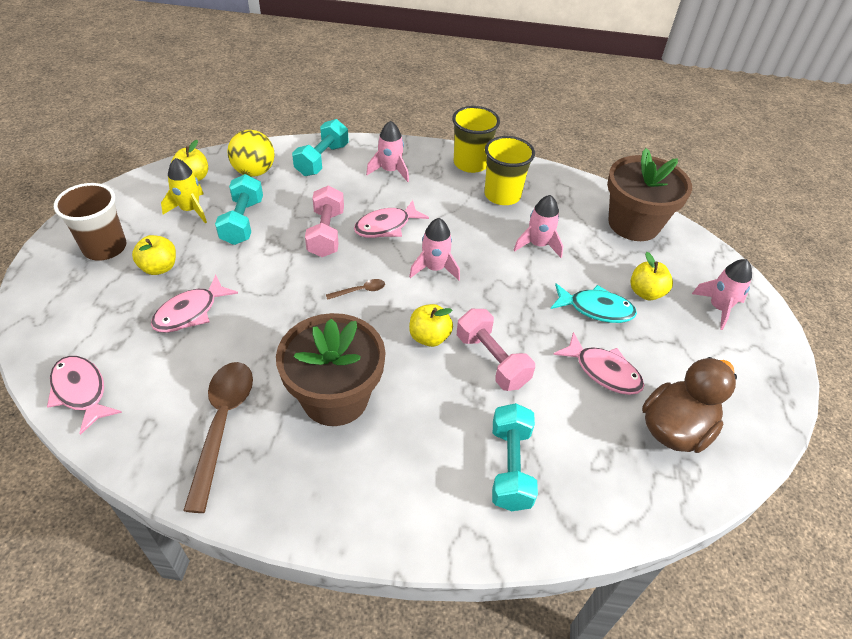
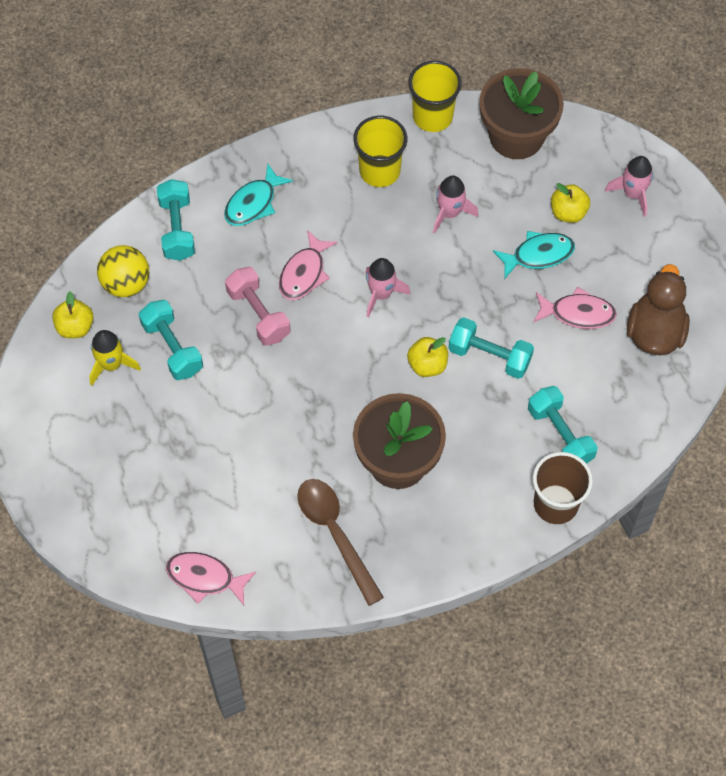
camera: 30 degrees left, 15 degrees up
(105, 248) = (79, 451): brown cup -> brown cup (555, 504)
(159, 267) = (148, 439): yellow apple -> none
(190, 312) = (218, 463): pink fish -> none
(360, 291) = (338, 356): brown spoon -> none
(390, 171) = (253, 203): pink rocket -> turquoise fish
(471, 163) = (322, 146): yellow cup -> yellow cup (432, 116)
(491, 360) = (489, 356): pink dumbbell -> turquoise dumbbell

